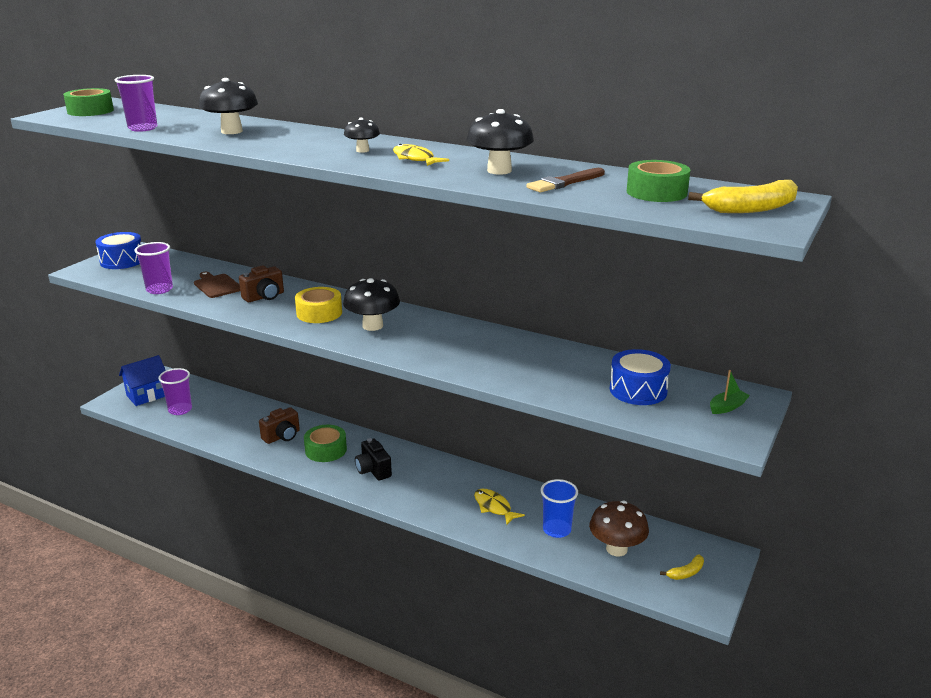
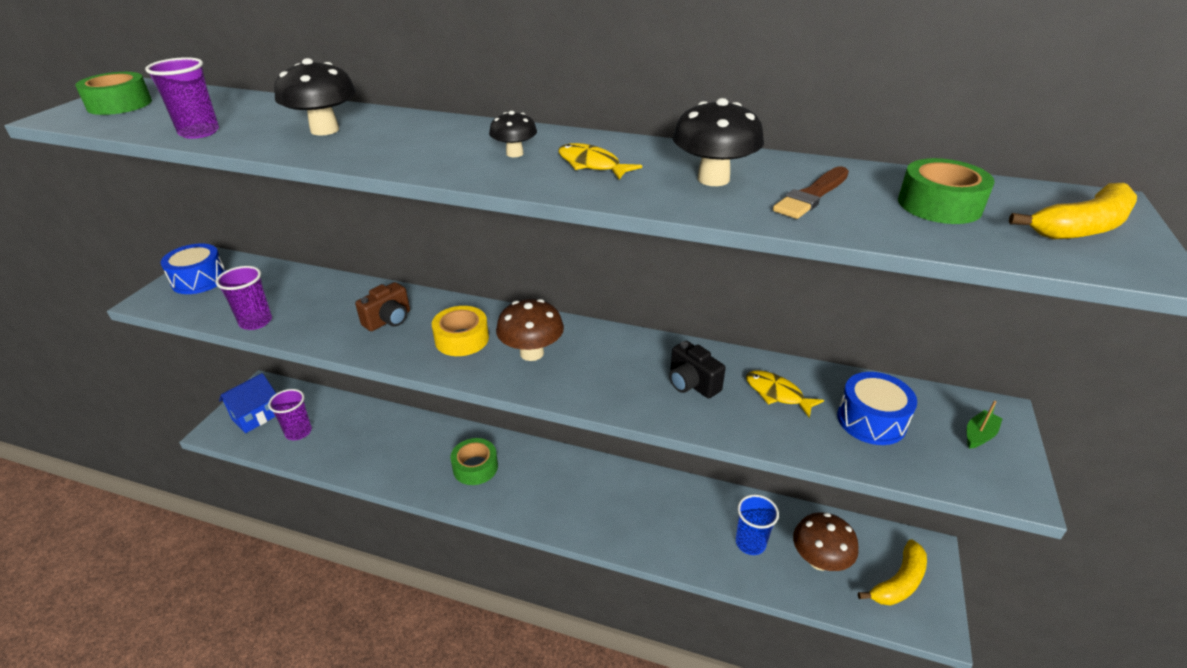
camera: 10 degrees left, 10 degrees up
(217, 285) = (326, 308): brown cutting board -> none
(282, 436) = (422, 455): brown camera -> none
(372, 326) = (531, 353): black mushroom -> brown mushroom
(373, 470) = (534, 489): black camera -> black camera (692, 384)
(494, 507) = (676, 521): yellow fish -> yellow fish (777, 394)
(686, 573) = (898, 582): yellow banana -> yellow banana, size x1.77

